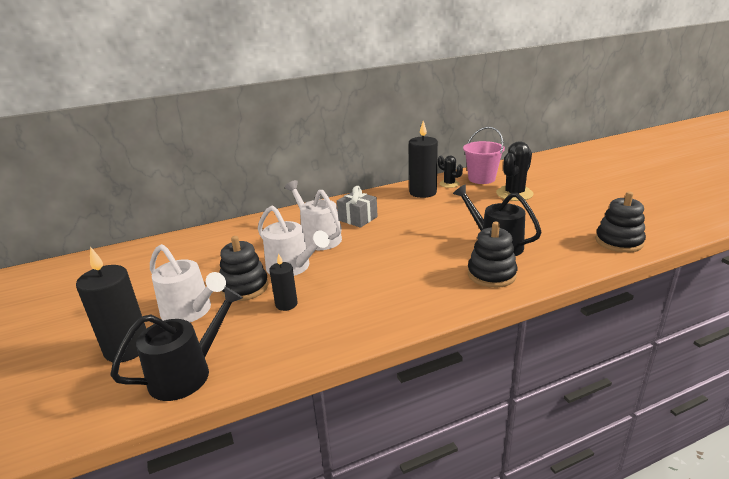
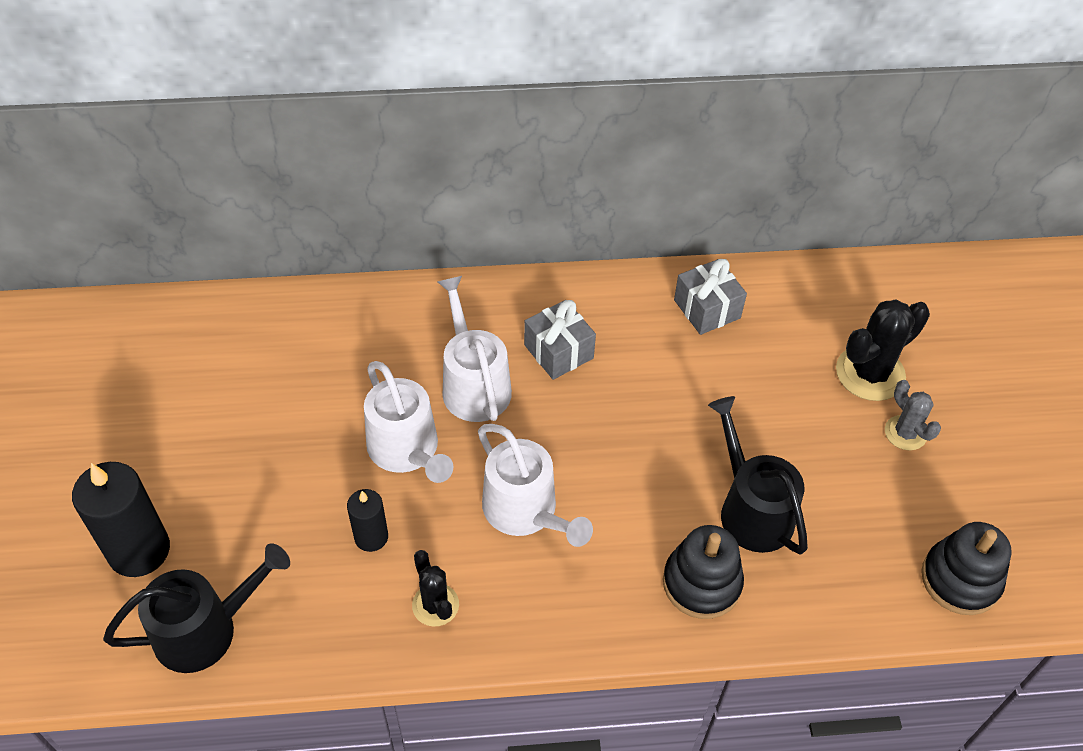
camera: 15 degrees right, 25 degrees up
(190, 311) = (235, 502): white watering can -> white watering can (525, 511)
(244, 287) = (323, 474): black stacking toy -> none
(423, 192) = (707, 309): black candle -> grey gift
(449, 184) = (769, 297): black cactus -> black cactus (435, 605)
(481, 179) = (838, 301): pink bucket -> none
(547, 206) = (905, 433): none -> grey cactus

